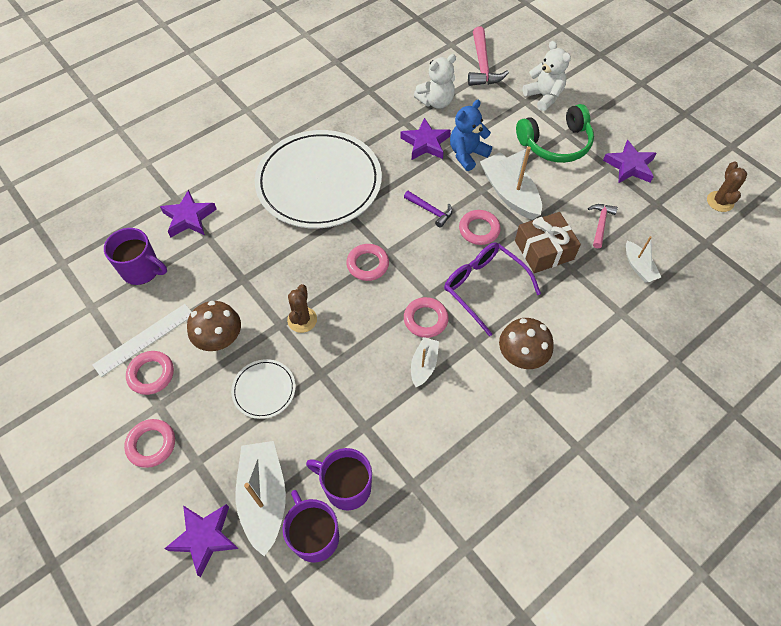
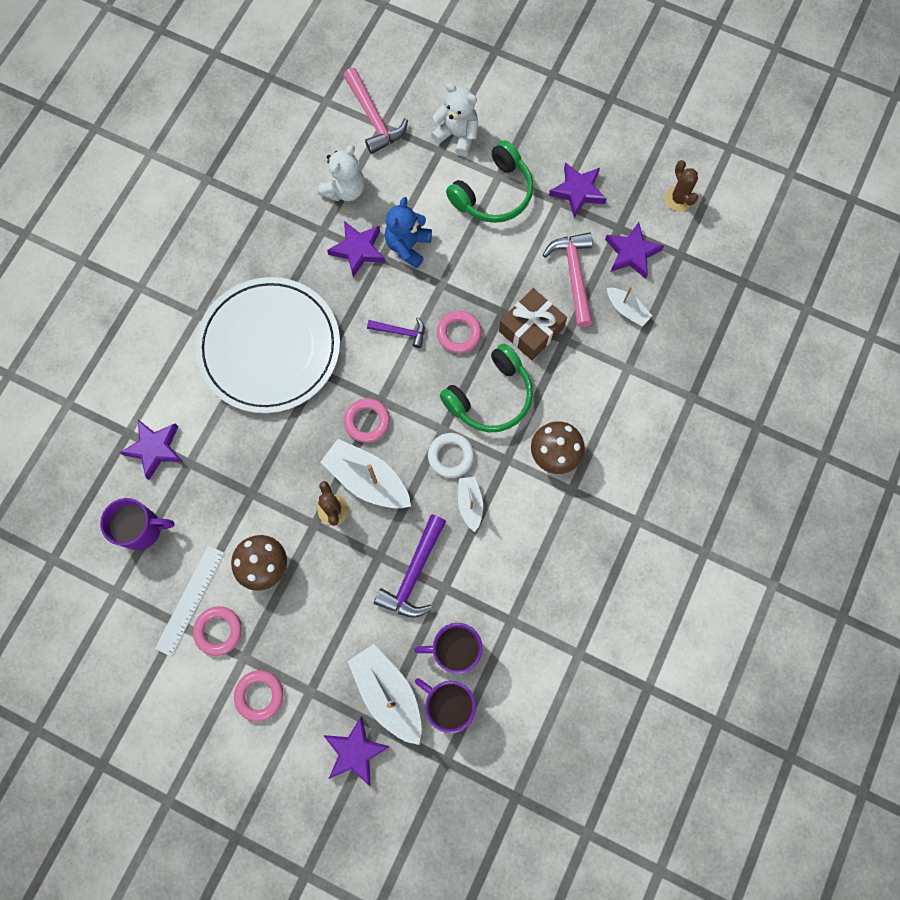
camera: 25 degrees left, 15 degrees up
(264, 390) = (334, 596): white plate -> none
(343, 401) = (414, 573): none -> purple hammer
(425, 319) = (450, 456): pink ring -> white ring
(484, 287) = (490, 397): purple glasses -> green headphones
(509, 193) = (471, 277): white boat -> white boat (367, 480)
(600, 224) = (574, 275): pink hammer -> pink hammer, size x1.69
(660, 226) = (631, 253): none -> purple star

